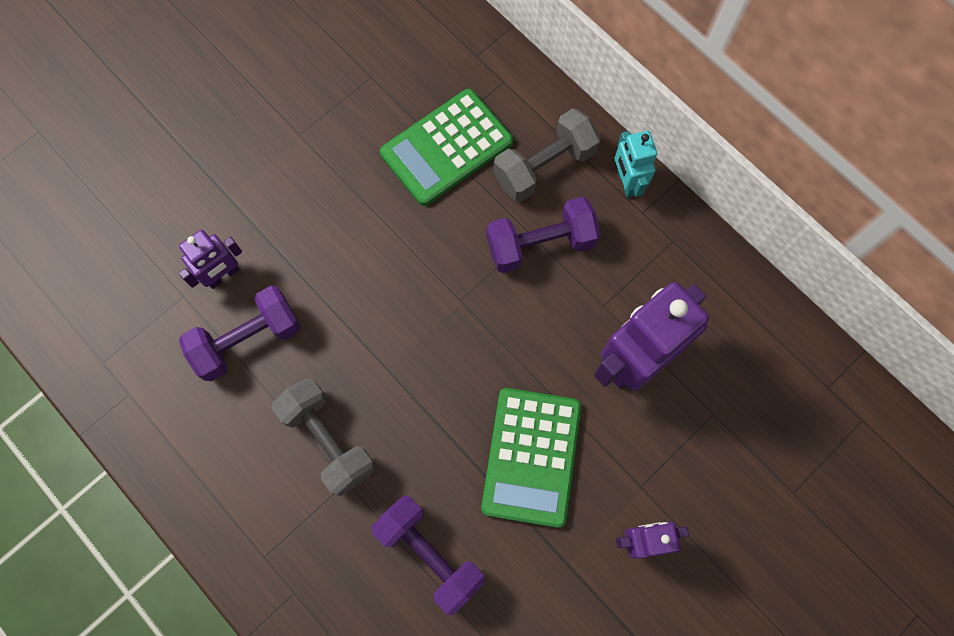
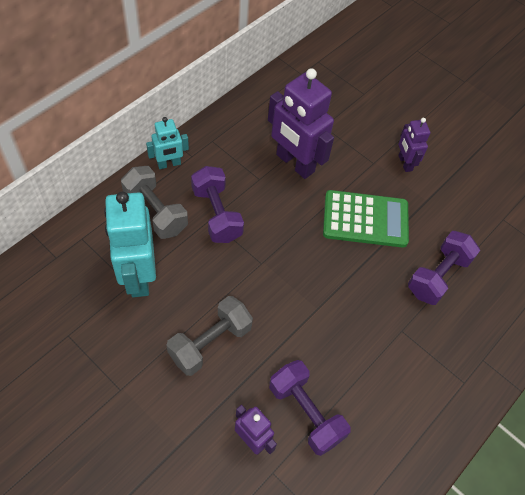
camera: 100 degrees left, 15 degrees down
(328, 440) = (374, 345): grey dumbbell -> grey dumbbell (210, 343)
(446, 148) = (138, 276): green calculator -> turquoise robot

